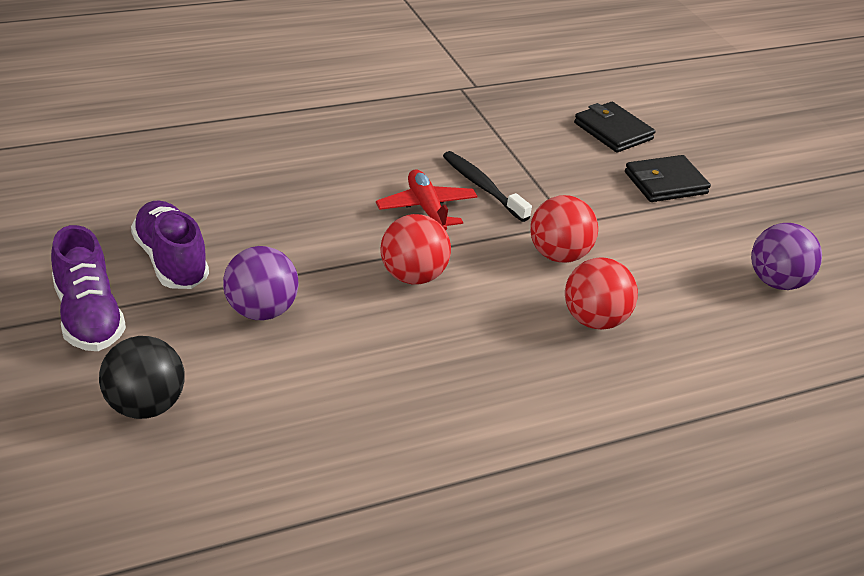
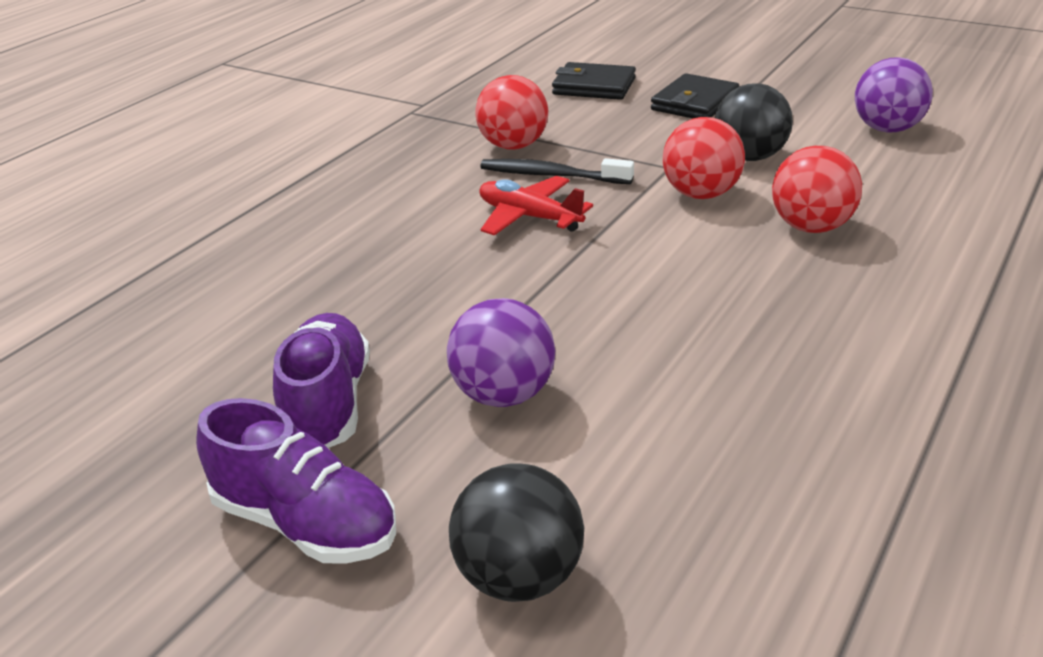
camera: 30 degrees left, 5 degrees down
(171, 261) = (327, 405): purple shoe -> purple shoe turned 60 degrees clockwise
(412, 276) = (605, 278): red ball -> red ball (513, 146)
(636, 247) = (749, 157): none -> black ball

